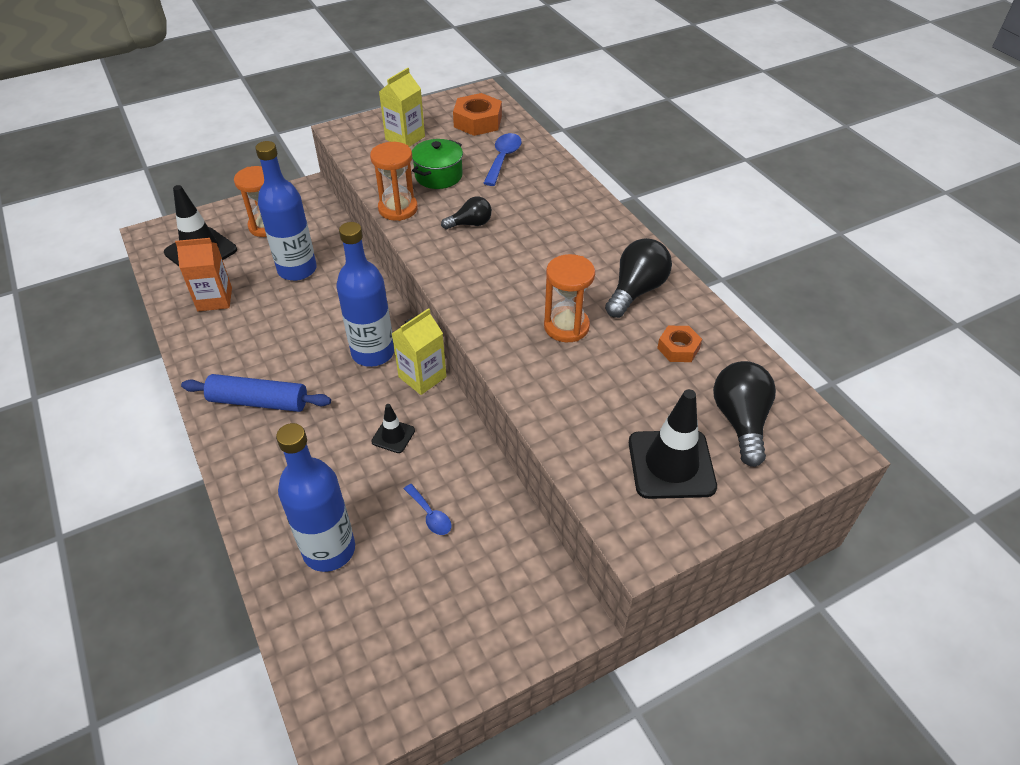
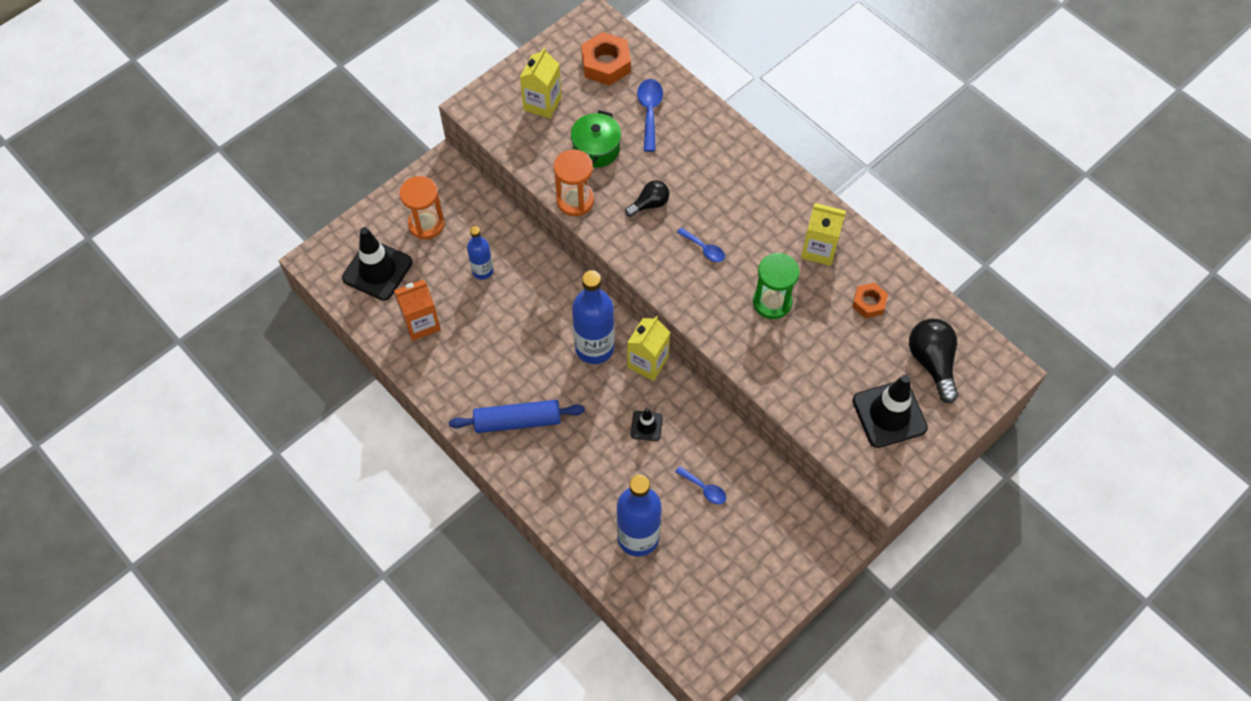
camera: 15 degrees left, 15 degrees up
(297, 269) = (482, 271): blue bottle -> blue bottle, size x0.57
(511, 268) = (704, 249): none -> blue spoon
(566, 326) = (772, 302): orange hourglass -> green hourglass
(636, 291) = (819, 249): black light bulb -> yellow carton

